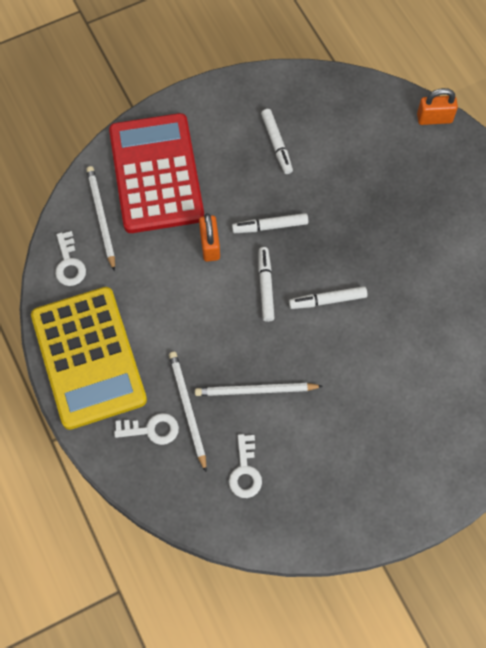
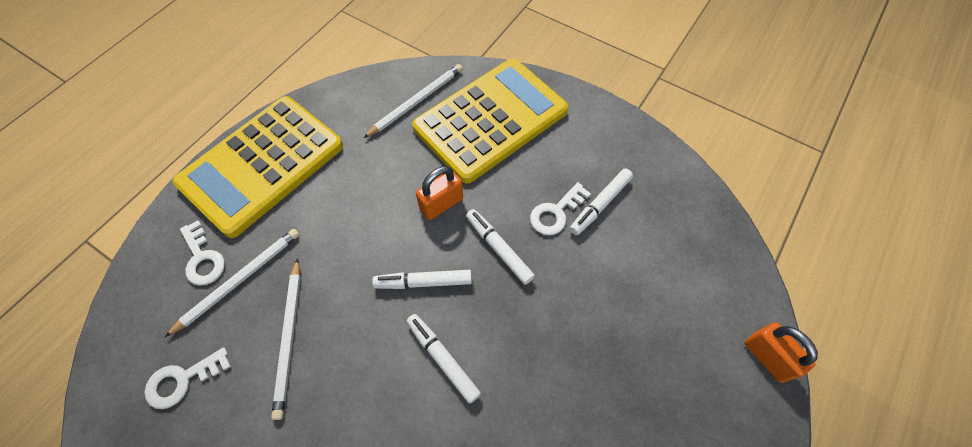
camera: 60 degrees right, 5 degrees down
(69, 264) = (354, 102): white key -> white key (556, 213)
(156, 174) = (491, 120): red calculator -> yellow calculator
(255, 390) = (289, 338): white pencil -> white pencil turned 150 degrees counterclockwise
(265, 286) = (423, 282): white marker -> white marker turned 150 degrees counterclockwise

